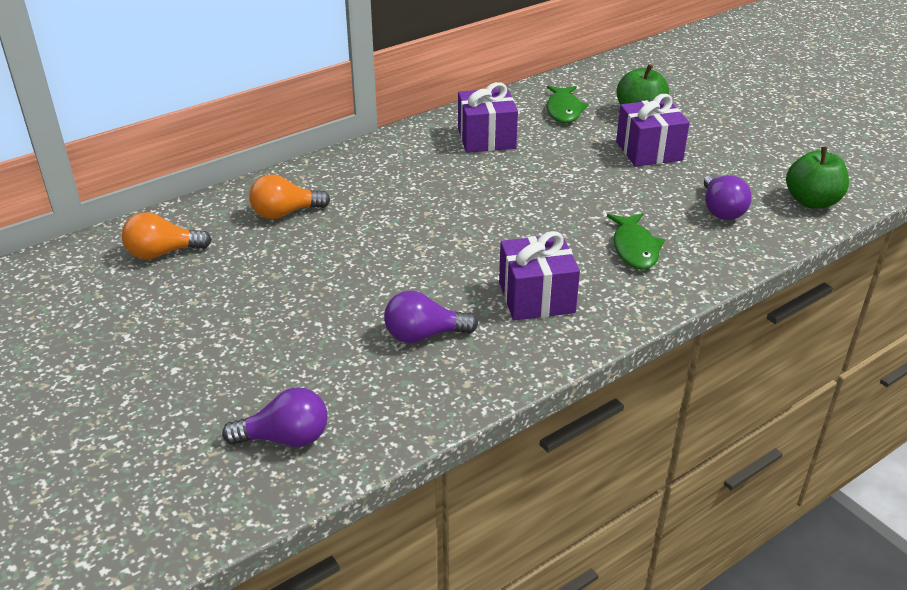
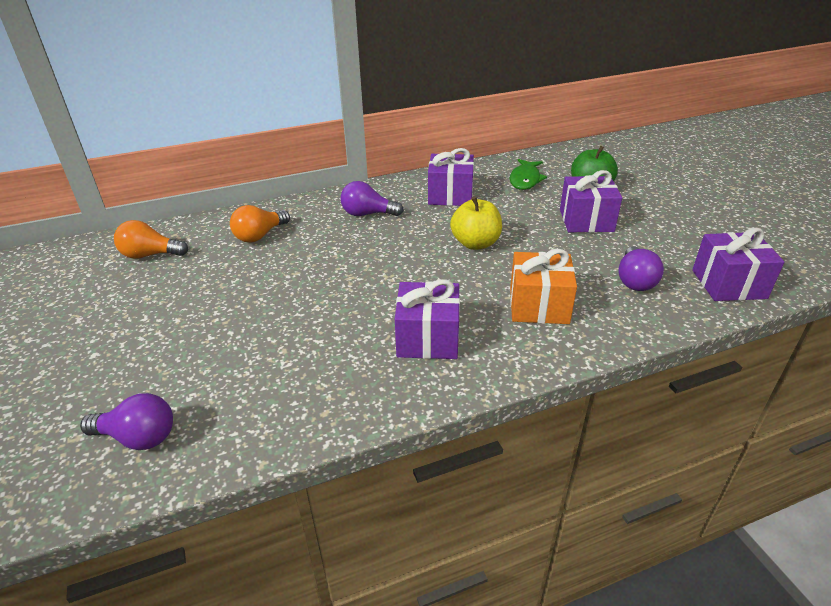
camera: 15 degrees right, 0 degrees up
(285, 213) = (260, 235): orange light bulb -> orange light bulb turned 45 degrees counterclockwise
(424, 335) = (311, 358): purple light bulb -> purple light bulb (367, 214)
(540, 191) = (475, 243): none -> yellow apple
(635, 248) = (538, 305): green fish -> orange gift
(812, 201) = (728, 284): green apple -> purple gift

